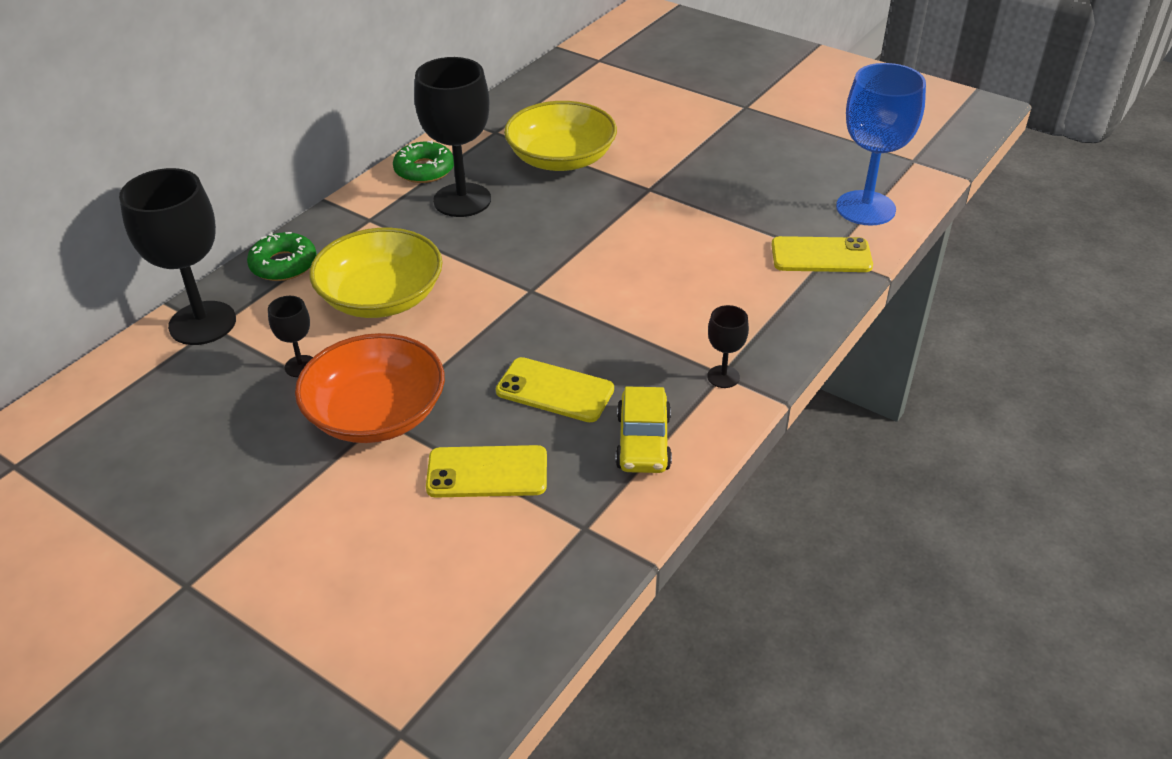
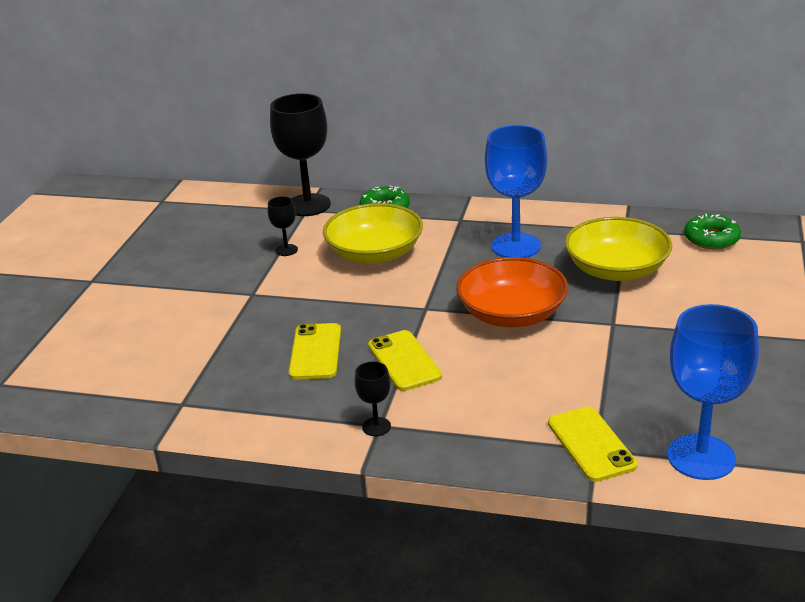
camera: 70 degrees right, 10 degrees down
(376, 413) = (255, 291): orange bowl -> orange bowl (512, 314)
(424, 170) = (541, 219): green donut -> green donut (711, 238)
(462, 200) = (516, 246): black goblet -> blue goblet
(487, 472) = (219, 349): yellow phone -> yellow phone (404, 361)
(643, 442) = (279, 406): yellow car -> none

